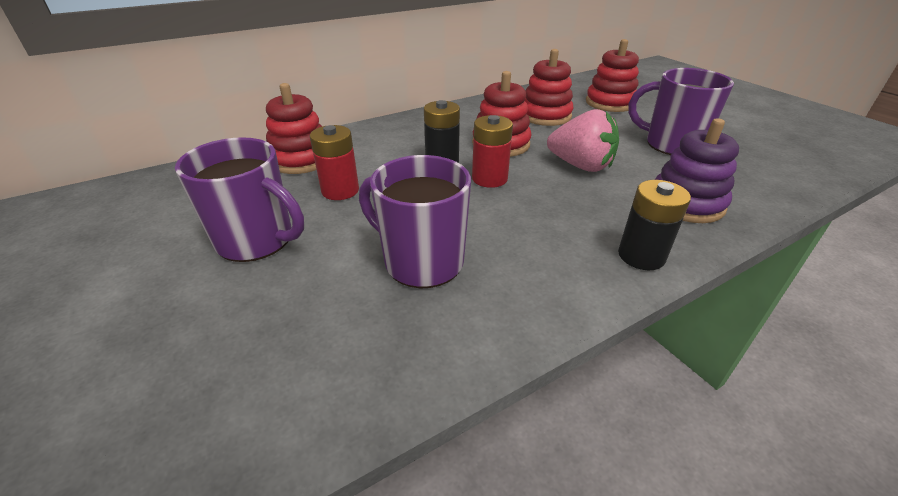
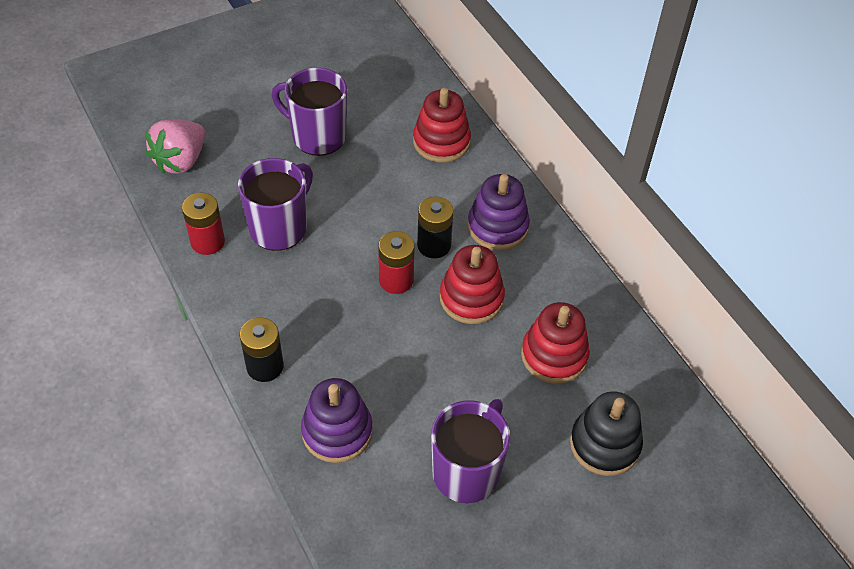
camera: 90 degrees right, 15 degrees up
(257, 240) = (317, 136): purple mug -> purple mug turned 90 degrees clockwise
(340, 190) = (382, 174): red battery -> red battery (207, 242)
(418, 134) = (497, 227): none -> purple stacking toy
(580, 166) = (418, 361): pink strawberry -> pink strawberry (180, 161)
(610, 103) = (604, 444): red stacking toy -> black stacking toy

